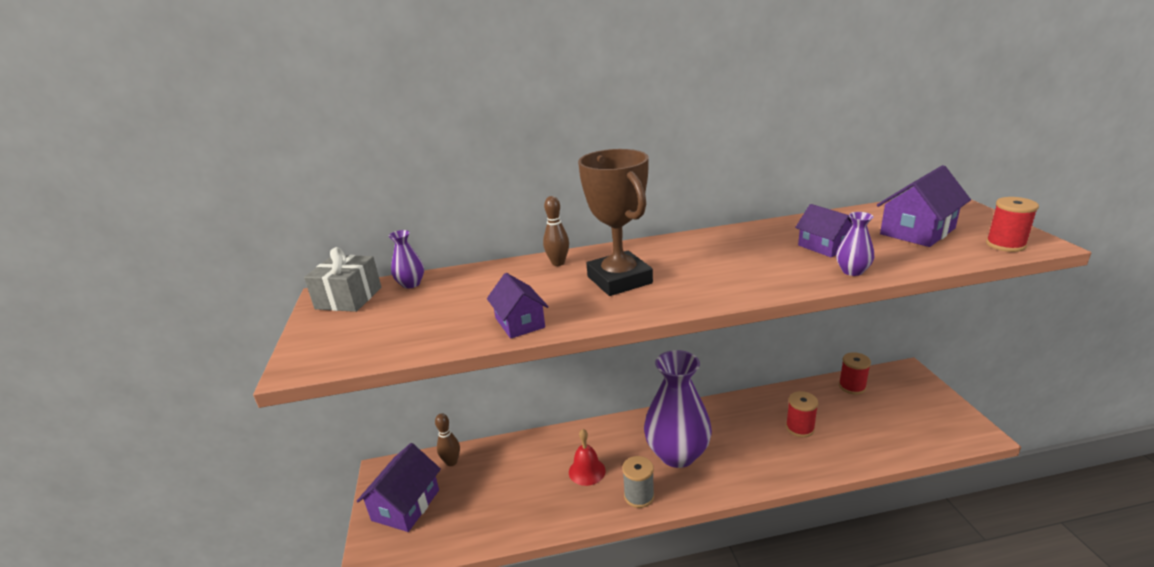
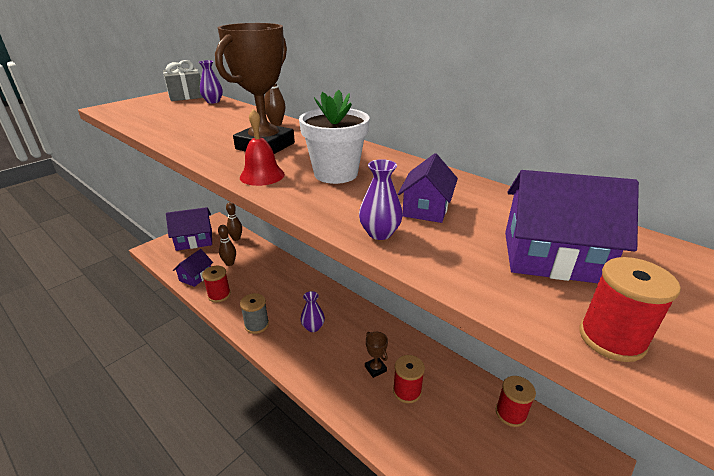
camera: 50 degrees right, 5 degrees up
(500, 484) = (229, 263): none -> brown bowling pin
(519, 323) = (178, 136): purple house -> purple house (196, 276)
(555, 513) = (219, 295): none -> red spool
(587, 471) = (264, 292): red bell -> red bell (262, 175)
(677, 454) = (313, 327): purple vase -> purple vase, size x0.42
(727, 263) = (336, 174): none -> white flower pot
(762, 435) = (375, 369): none -> brown trophy

